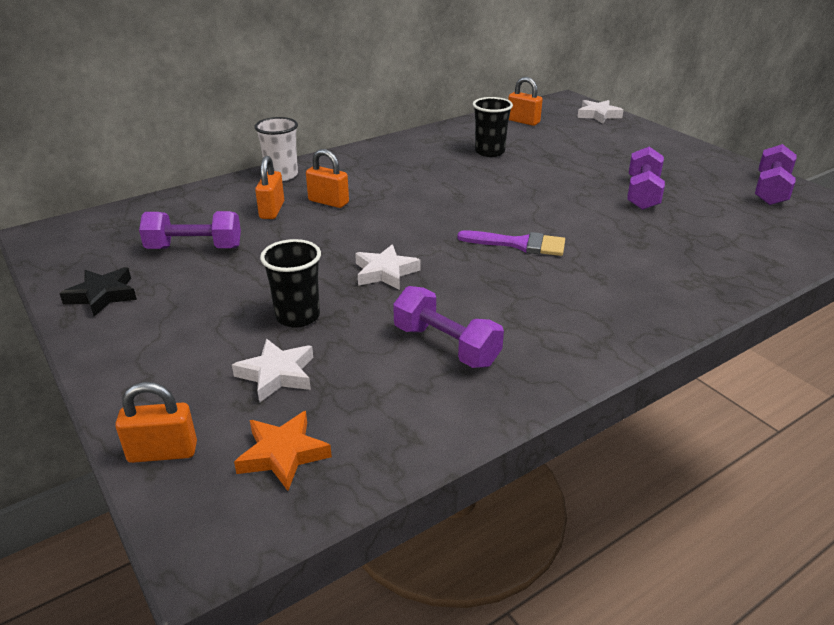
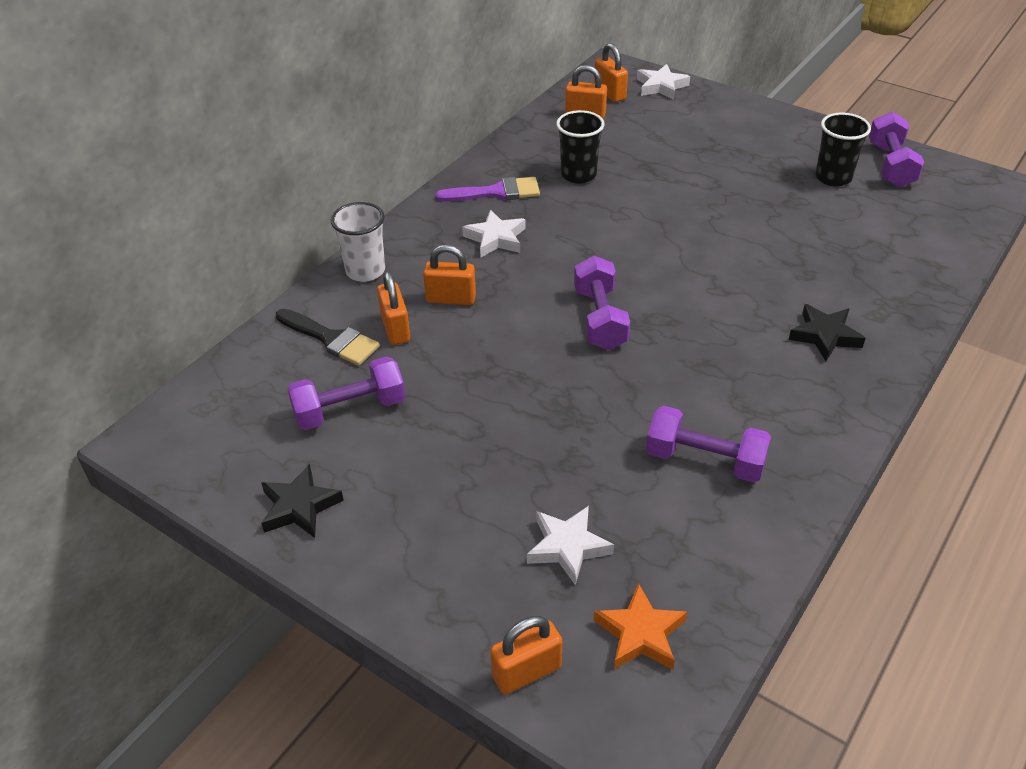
camera: 20 degrees left, 10 degrees up
(221, 206) = (331, 339): none -> black brush
(297, 316) = (535, 469): black cup -> black cup (833, 177)
(385, 272) = (583, 384): white star -> white star (495, 238)
(519, 244) = (693, 307): purple brush -> purple brush (496, 192)
(553, 113) = (610, 93): none -> orange padlock
(626, 287) = (825, 335): none -> black star
(642, 194) = (772, 201): purple dumbbell -> purple dumbbell (600, 319)

